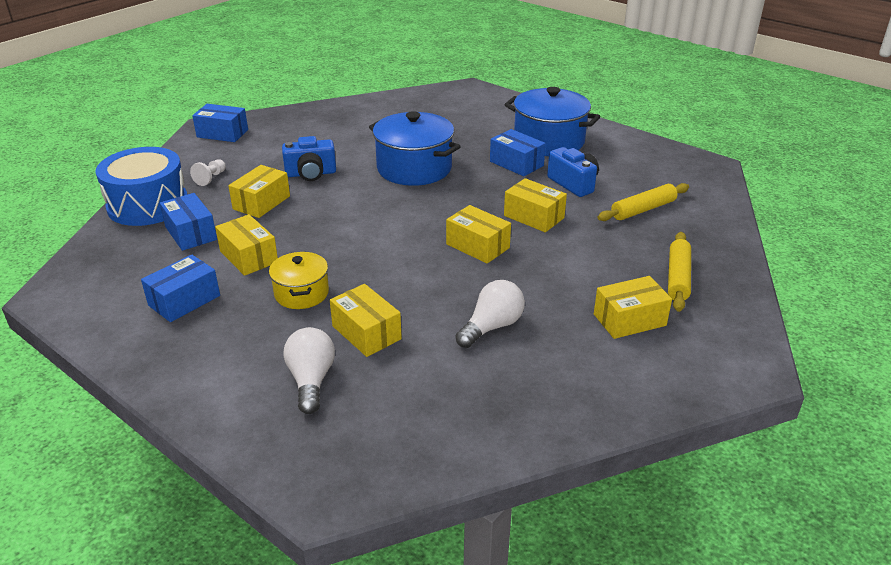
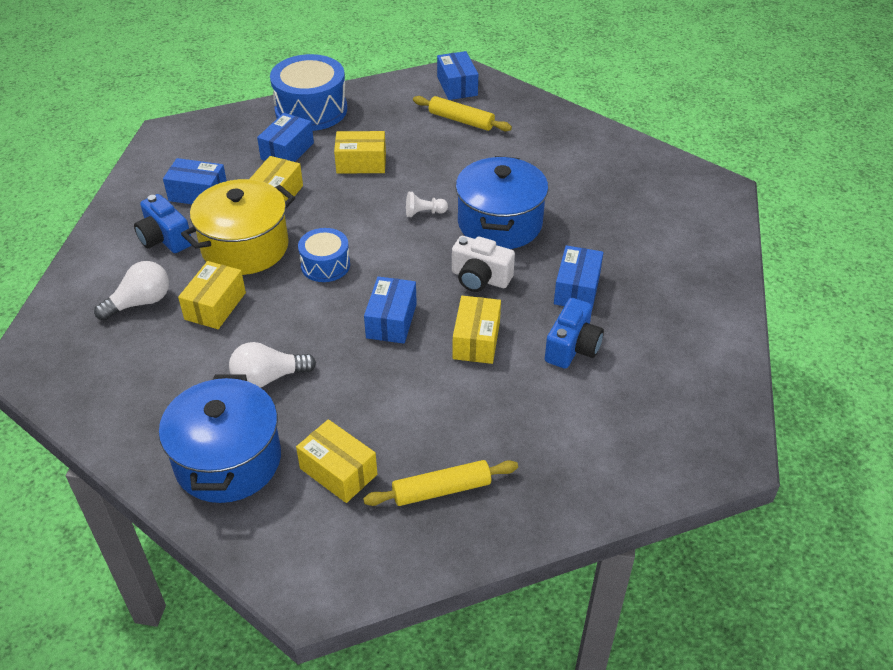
camera: 60 degrees right, 10 degrees up
(210, 178) = (376, 118): white pawn -> white pawn (424, 213)
(301, 293) = (245, 247): yellow pot -> yellow pot, size x1.74
(311, 174) = (432, 167): blue camera -> blue camera (165, 239)
(376, 257) = (325, 265): none -> blue drum
(467, 195) = (480, 278): none -> white camera
(478, 246) = (391, 321): yellow box -> blue box
(492, 327) = (268, 378): white light bulb -> white light bulb turned 150 degrees clockwise
(549, 141) = (653, 295): blue pot -> blue pot (228, 460)
(643, 209) = (563, 422): yellow rolling pin -> yellow rolling pin (461, 120)

